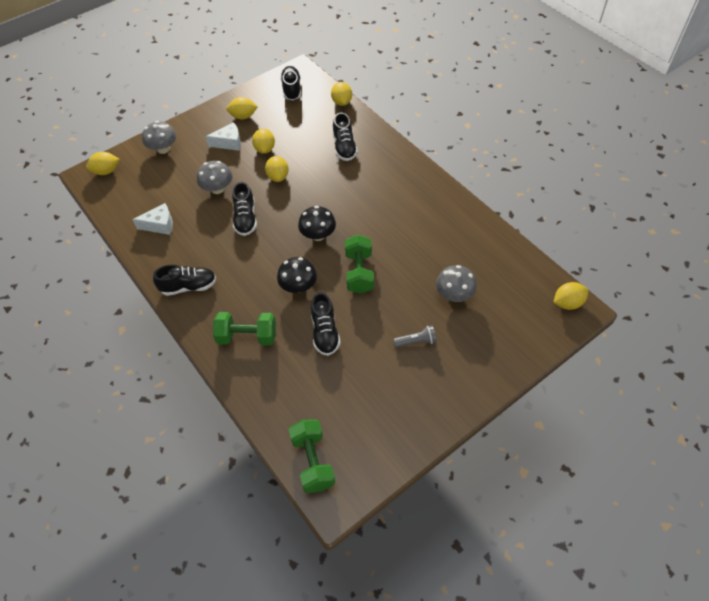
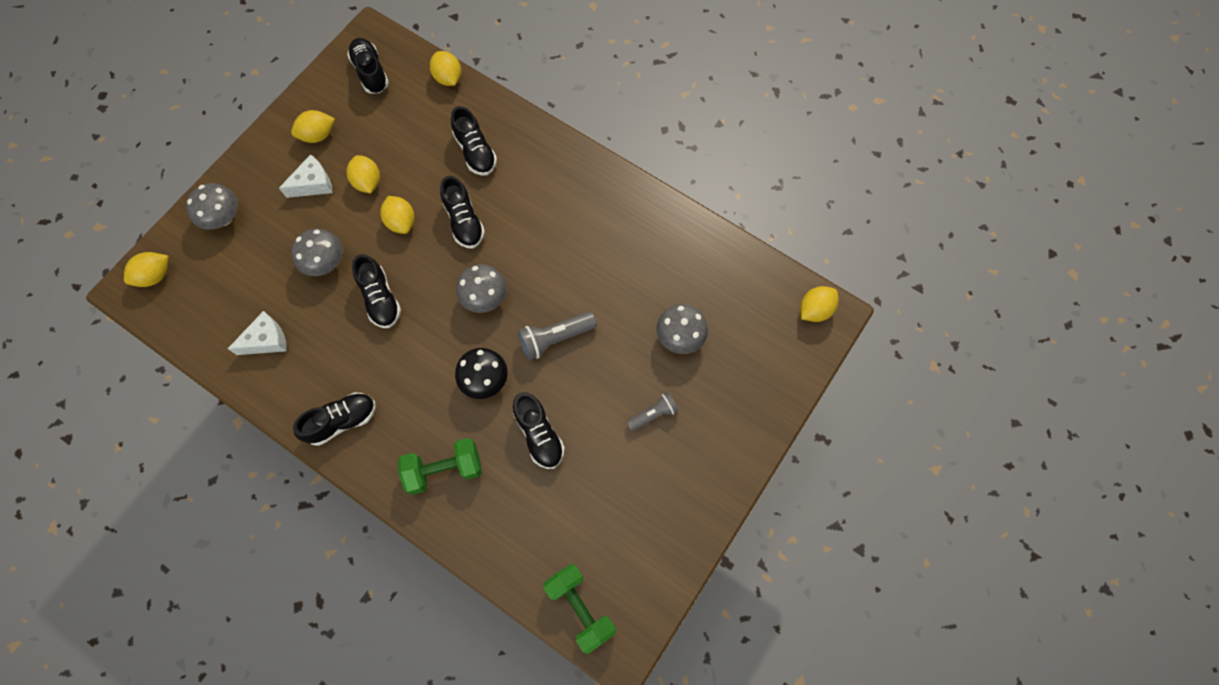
camera: 20 degrees left, 15 degrees up
(318, 235) = (485, 297): black mushroom -> grey mushroom
(321, 186) = (464, 221): none -> black shoe
(359, 273) = (555, 338): green dumbbell -> grey flashlight

